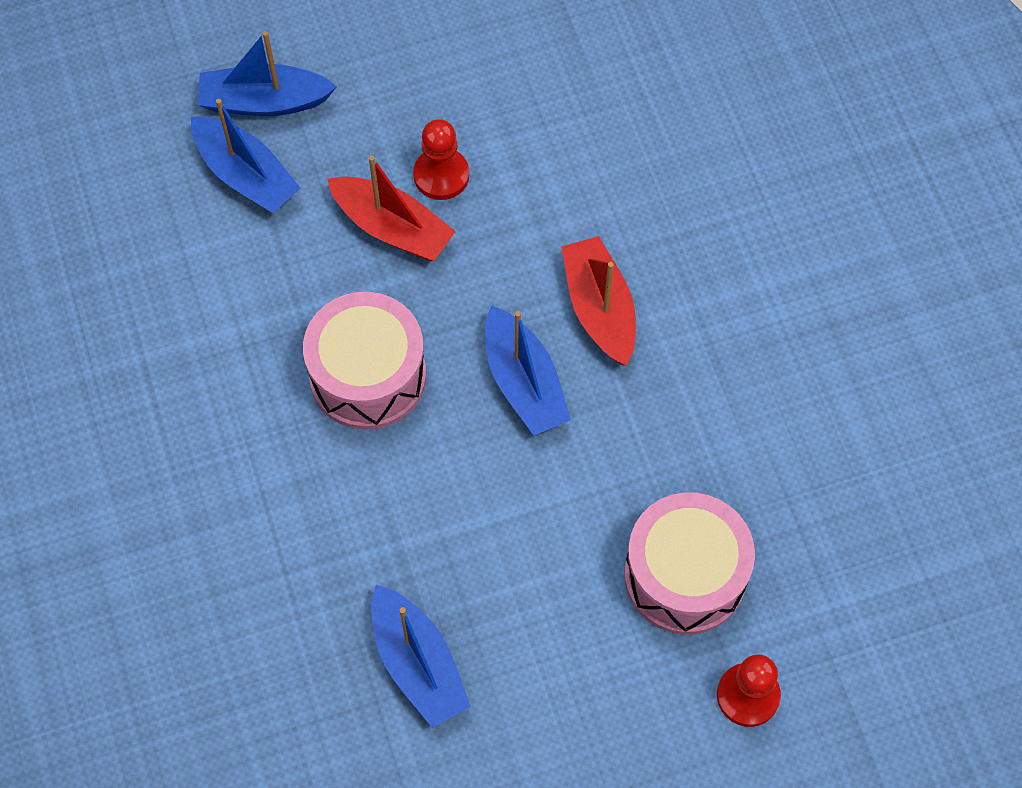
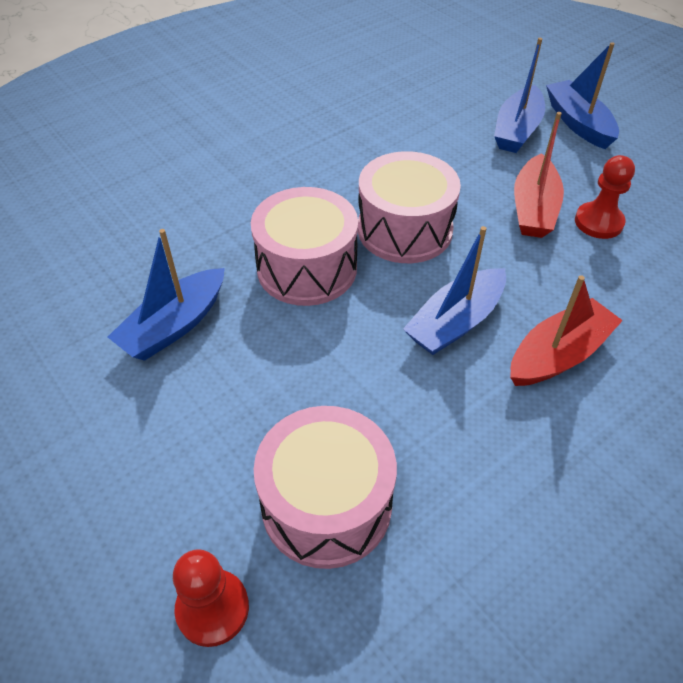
camera: 70 degrees right, 15 degrees down
(386, 501) = (307, 268): none -> pink drum

